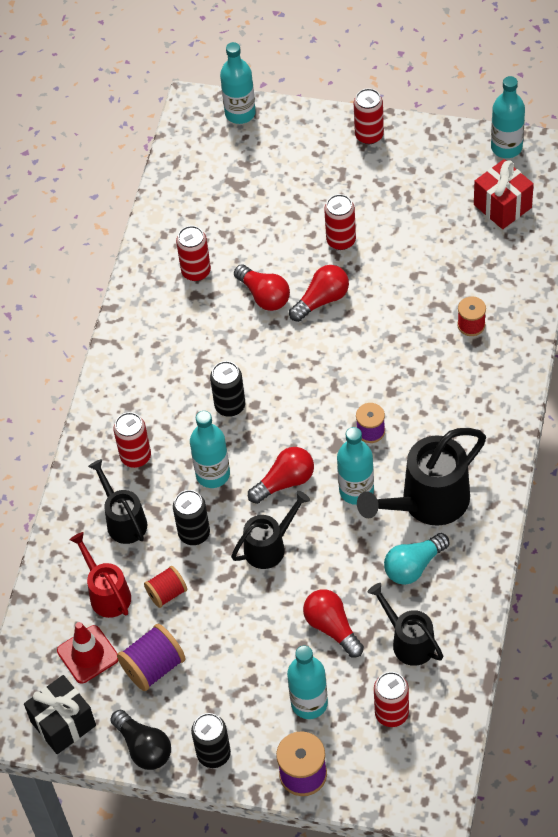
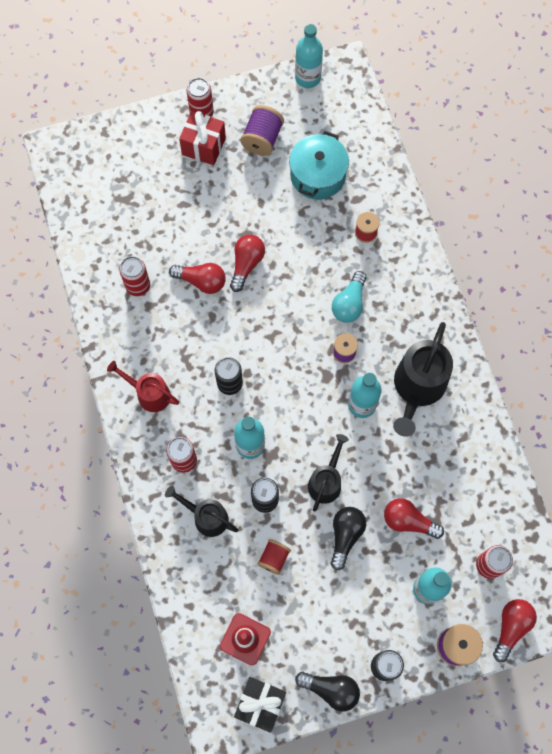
camera: 35 degrees left, 15 degrees up
(106, 593) = (229, 582): red watering can -> red watering can (149, 394)
(153, 667) = (299, 622): purple spool -> purple spool (262, 139)
(240, 113) = (92, 138): turquoise bottle -> none
(255, 608) = (345, 535): none -> black light bulb
(285, 482) = (306, 424): red light bulb -> red light bulb (511, 627)
(341, 240) = (232, 209): red can -> none
(408, 641) = (467, 503): black watering can -> none
(414, 566) = (437, 443): turquoise light bulb -> turquoise light bulb (349, 303)
(455, 247) = (317, 175): none -> turquoise pot
(502, 206) = (332, 127): red gift -> red gift (203, 146)

